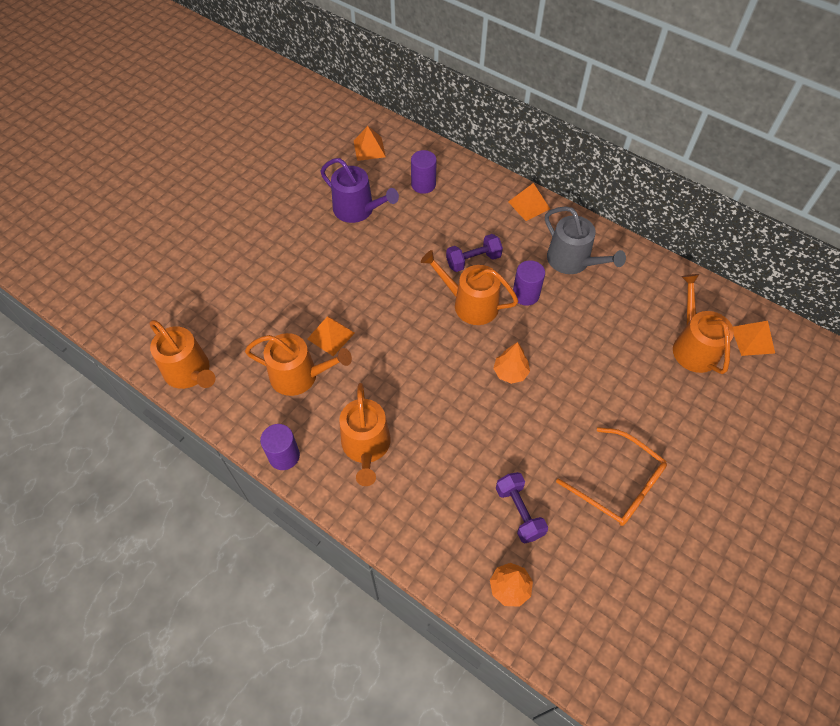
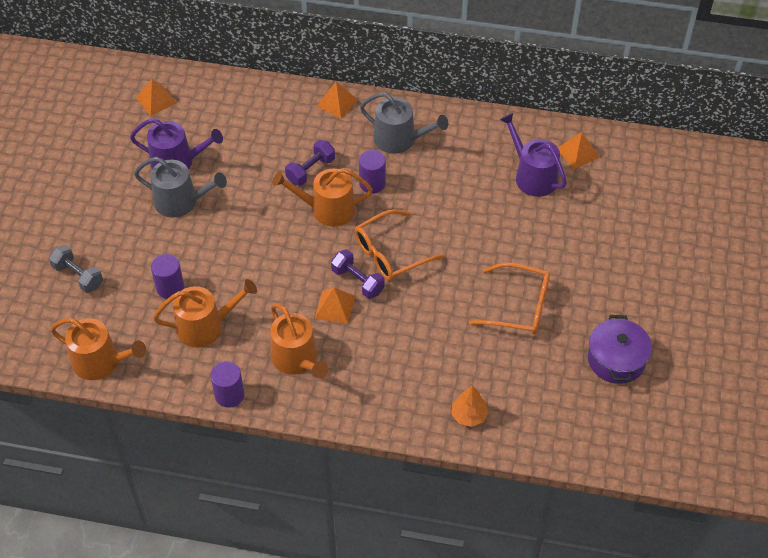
camera: 25 degrees left, 5 degrees down
(217, 282) = (78, 276): none -> grey dumbbell
(331, 336) = (215, 282): orange pyramid -> orange pyramid (335, 307)
(342, 247) = (181, 202): none -> grey watering can
(423, 184) = (228, 117): purple cylinder -> purple cylinder (170, 288)
(510, 372) = (390, 253): orange tree -> orange glasses
(519, 512) = (450, 358): purple dumbbell -> purple dumbbell (357, 281)
(693, 346) = (532, 176): orange watering can -> purple watering can
(703, 594) = (616, 360): none -> purple pot

